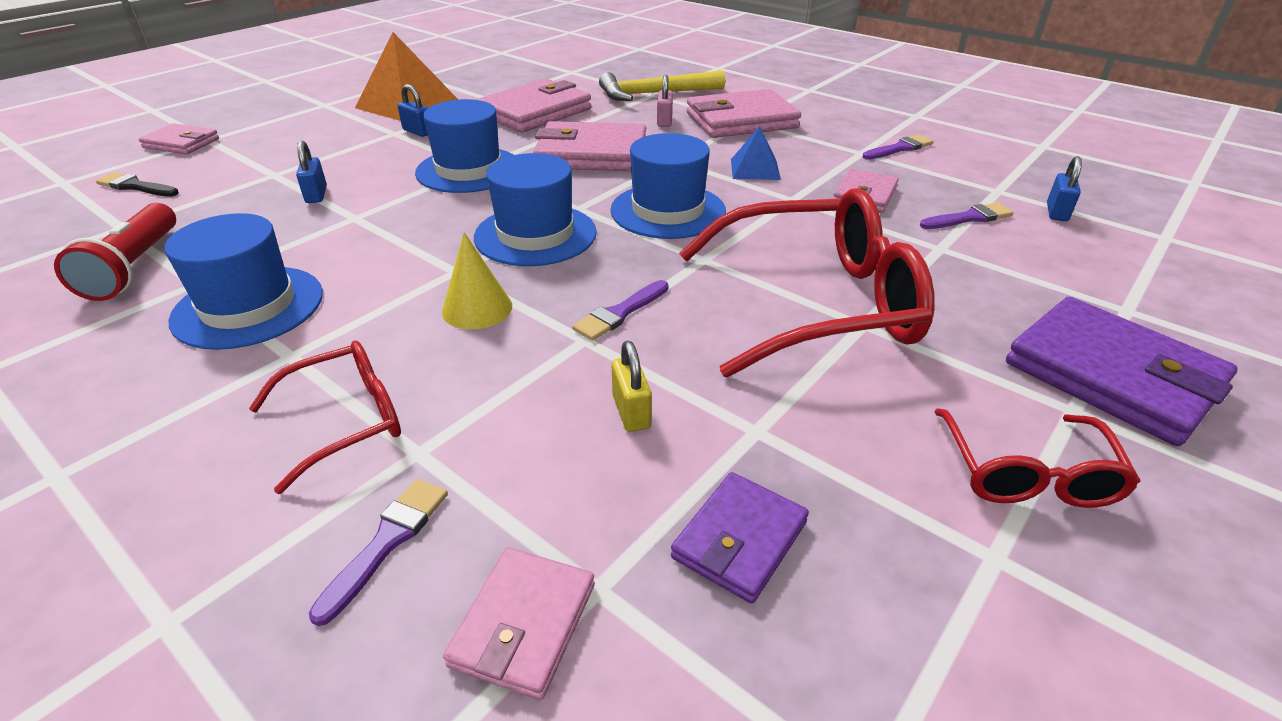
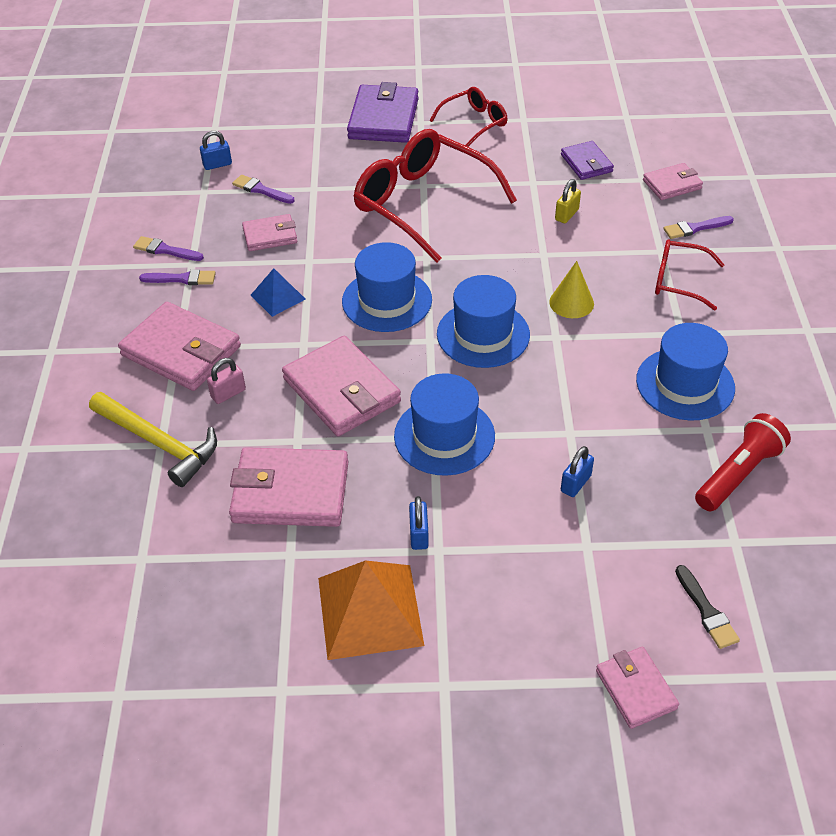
camera: 130 degrees left, 10 degrees up
(620, 313) = (511, 256): purple brush -> purple brush (182, 279)
(739, 540) = (586, 163): purple wallet -> purple wallet turned 75 degrees clockwise

